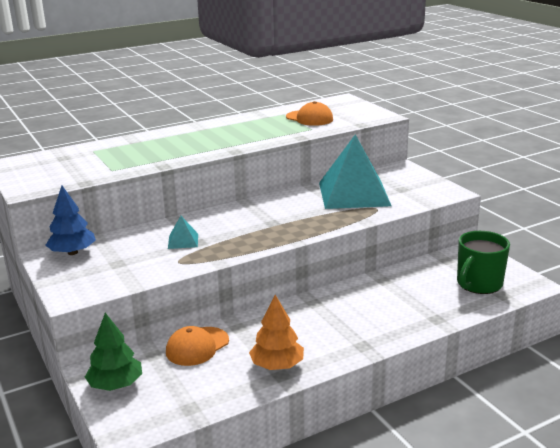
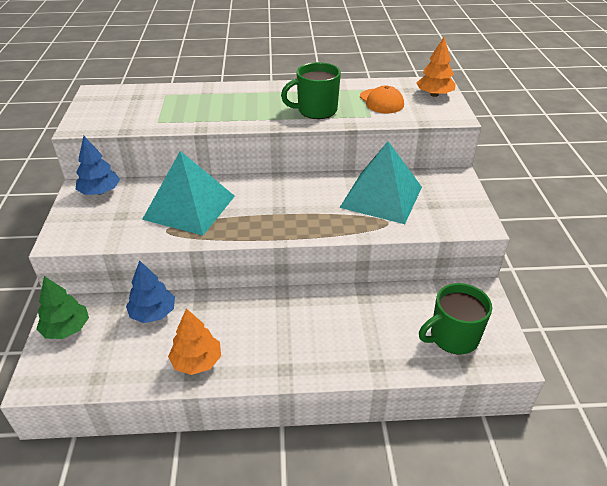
camera: 25 degrees right, 15 degrees up
(183, 241) = (189, 207): turquoise pyramid -> turquoise pyramid, size x2.47
(197, 346) = (153, 313): orange cap -> blue tree
(258, 134) = (316, 111): none -> green mug
(349, 106) = (434, 95): none -> orange tree

